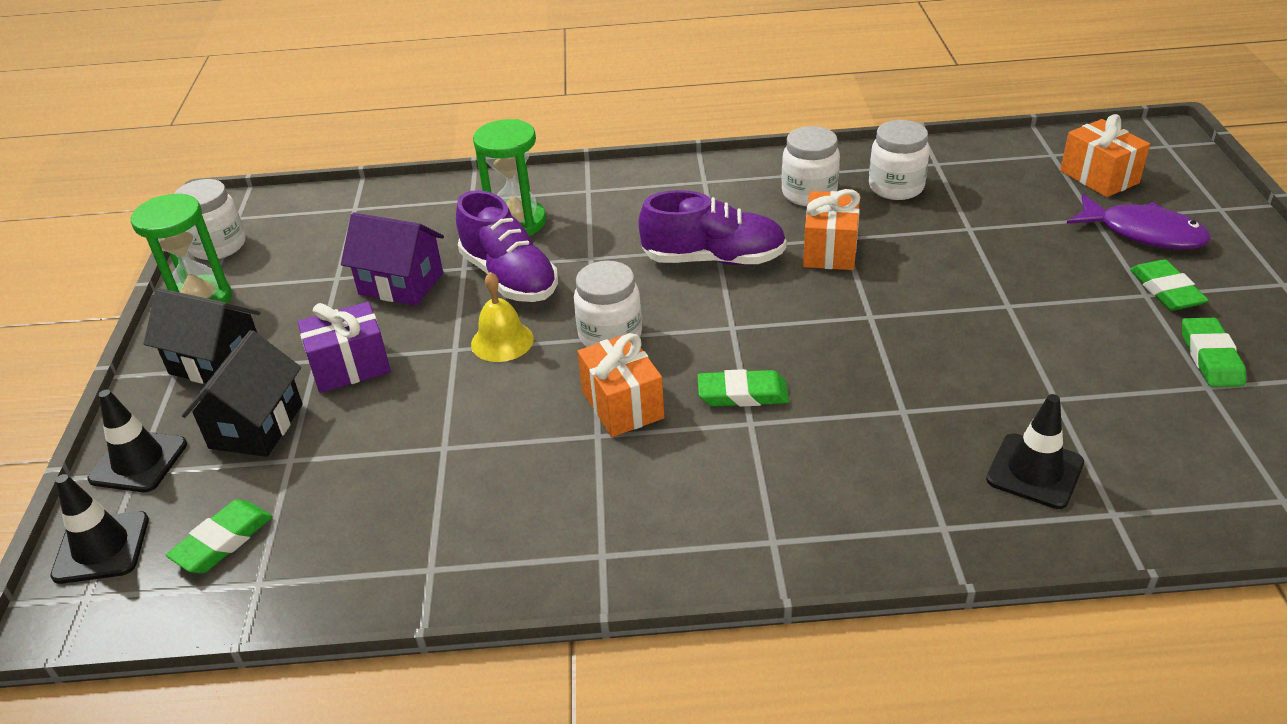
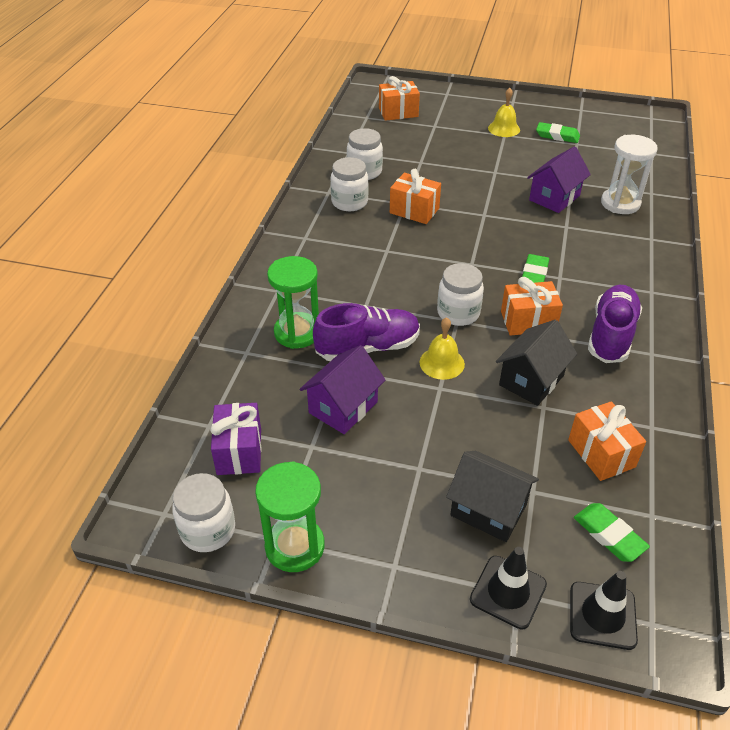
camera: 75 degrees left, 5 degrees up
(216, 362) = (395, 535): black house -> black house (531, 380)
(350, 366) = (437, 447): purple gift -> purple gift (239, 451)
(365, 517) = (601, 453): none -> orange gift
(714, 259) = (398, 254): purple shoe -> purple shoe (611, 335)
(983, 384) = (554, 198): none -> purple house
(1035, 471) = (620, 203): black traffic cone -> white hourglass
(1143, 233) = (455, 118): purple fish -> none
(1166, 290) = (504, 129): green eraser -> yellow bell

